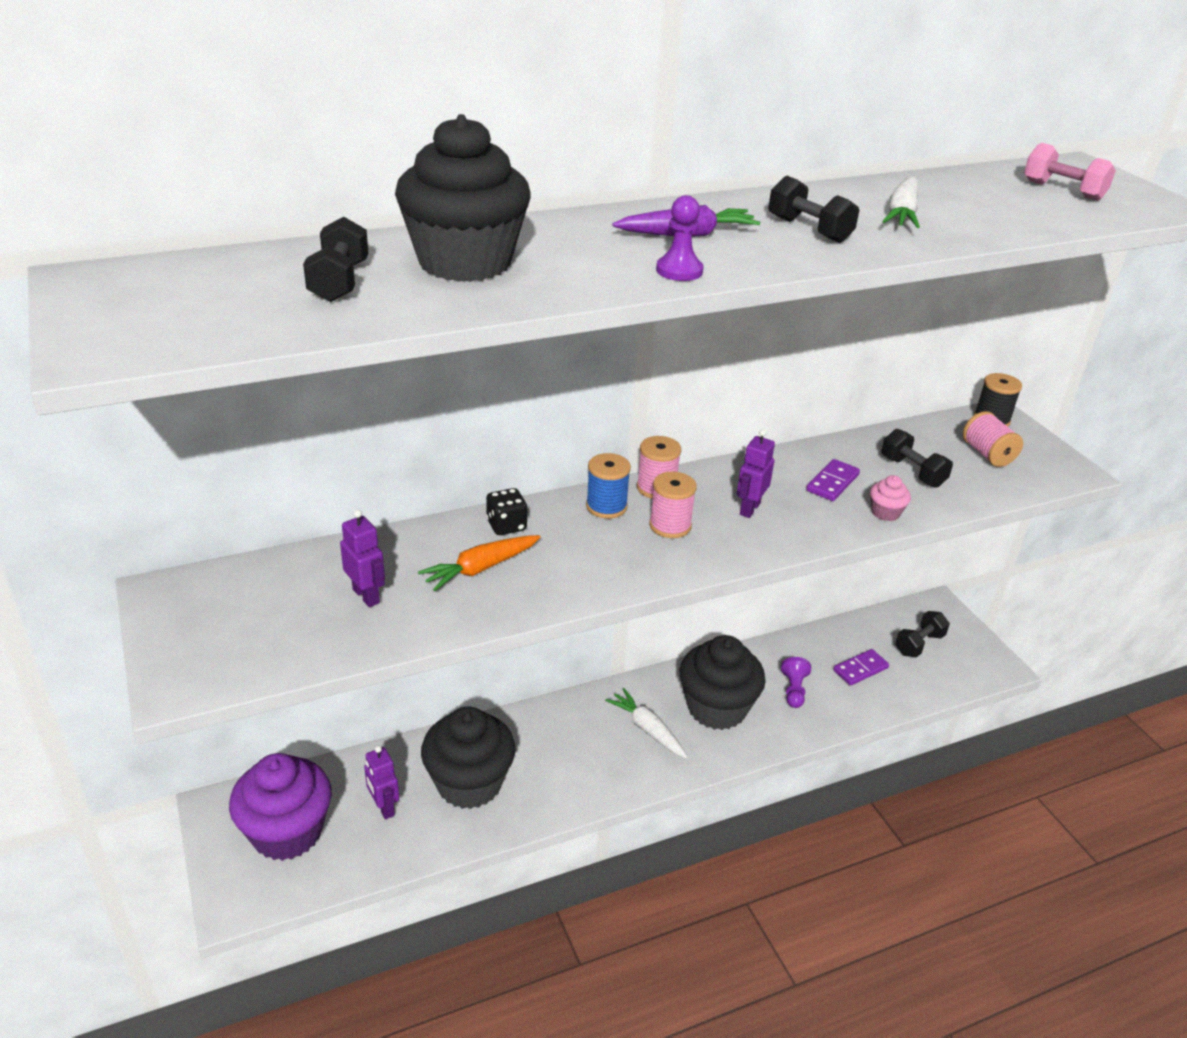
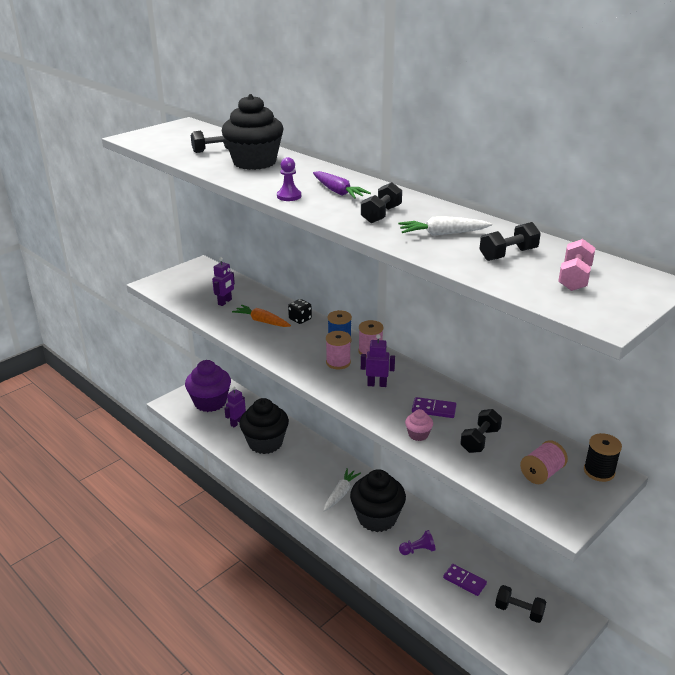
camera: 70 degrees right, 5 degrees down
(985, 200) = (508, 254): none -> black dumbbell

